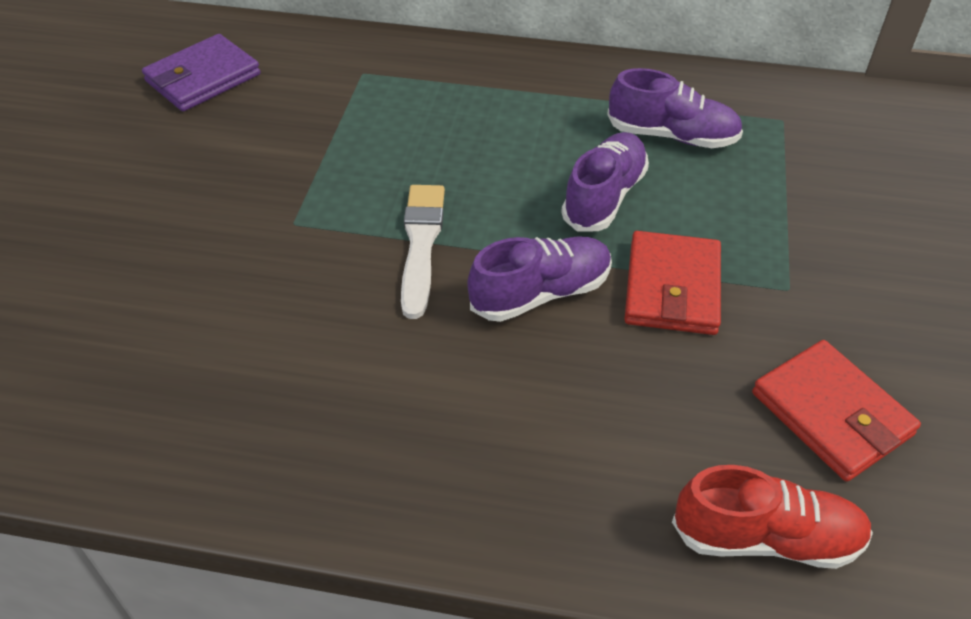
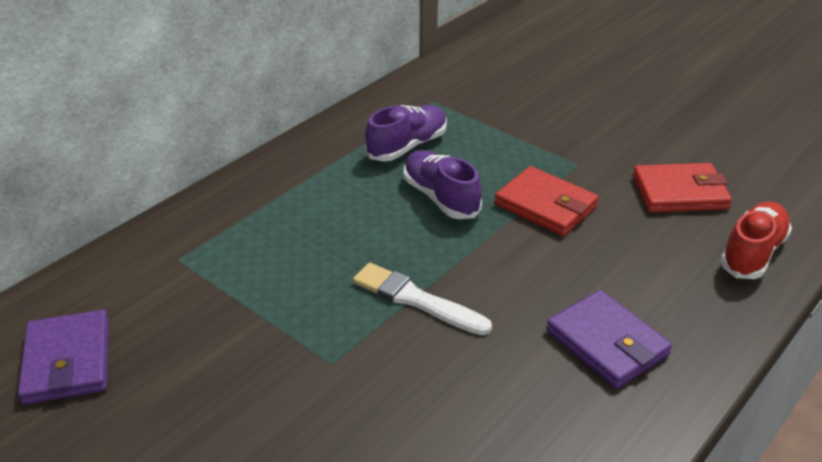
camera: 60 degrees left, 10 degrees down
(463, 426) = (606, 343): none -> purple wallet
(540, 293) = (510, 261): purple shoe -> none

